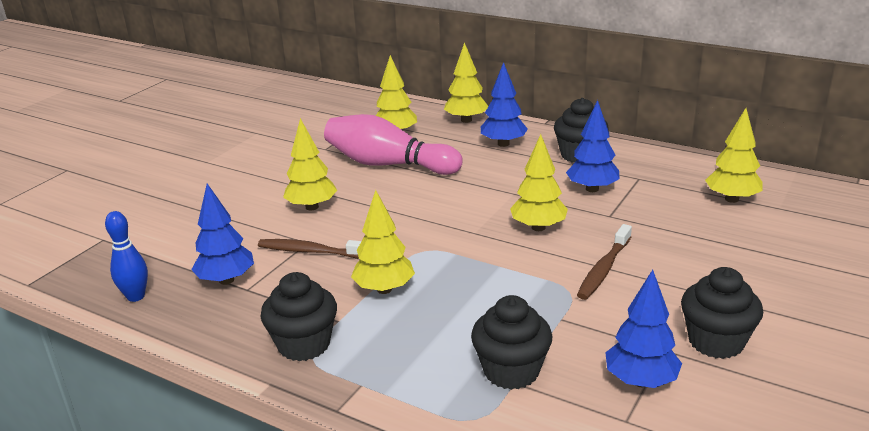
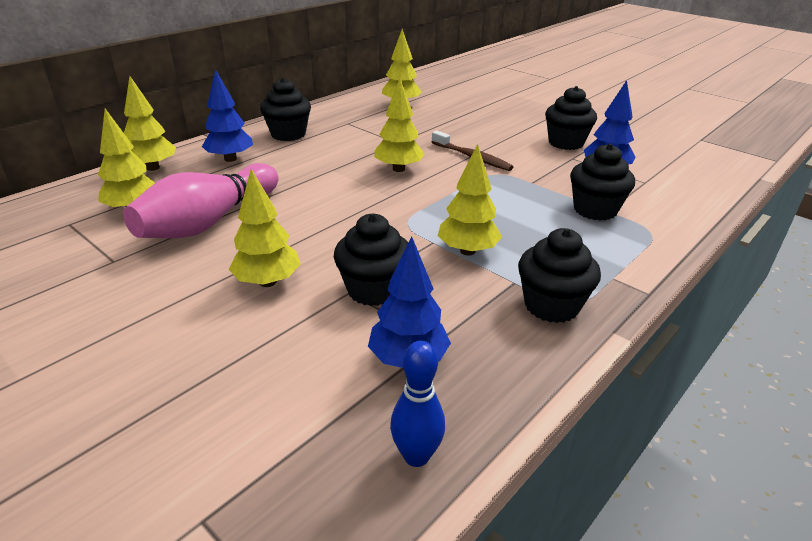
camera: 80 degrees left, 5 degrees up
(310, 251) = (373, 290): brown toothbrush -> black cupcake
(592, 189) = (351, 140): blue tree -> none

